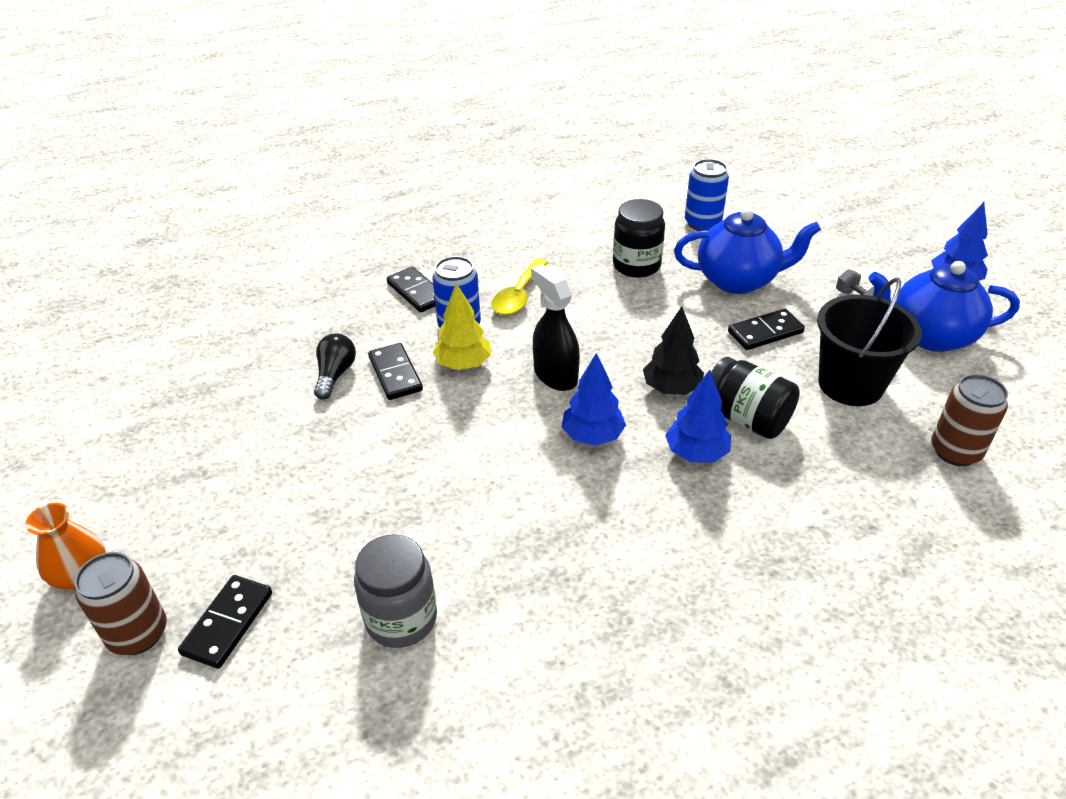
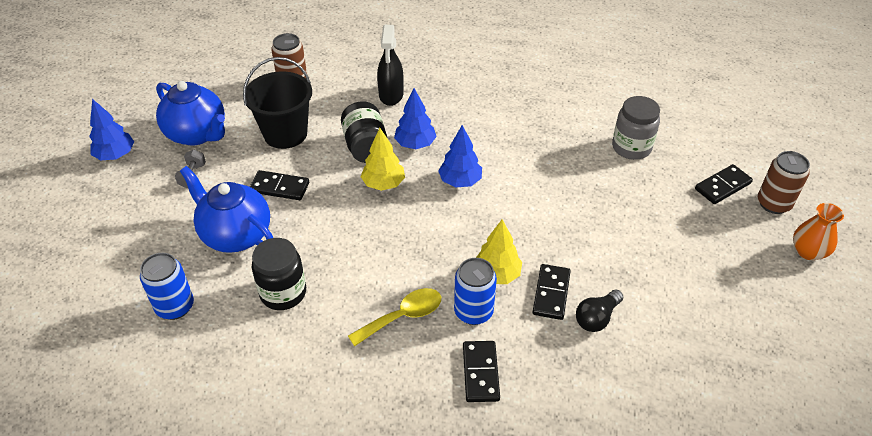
camera: 145 degrees left, 5 degrees up
(555, 375) = (443, 231): black spray bottle -> black spray bottle (391, 95)
(671, 388) = (383, 184): black tree -> yellow tree

